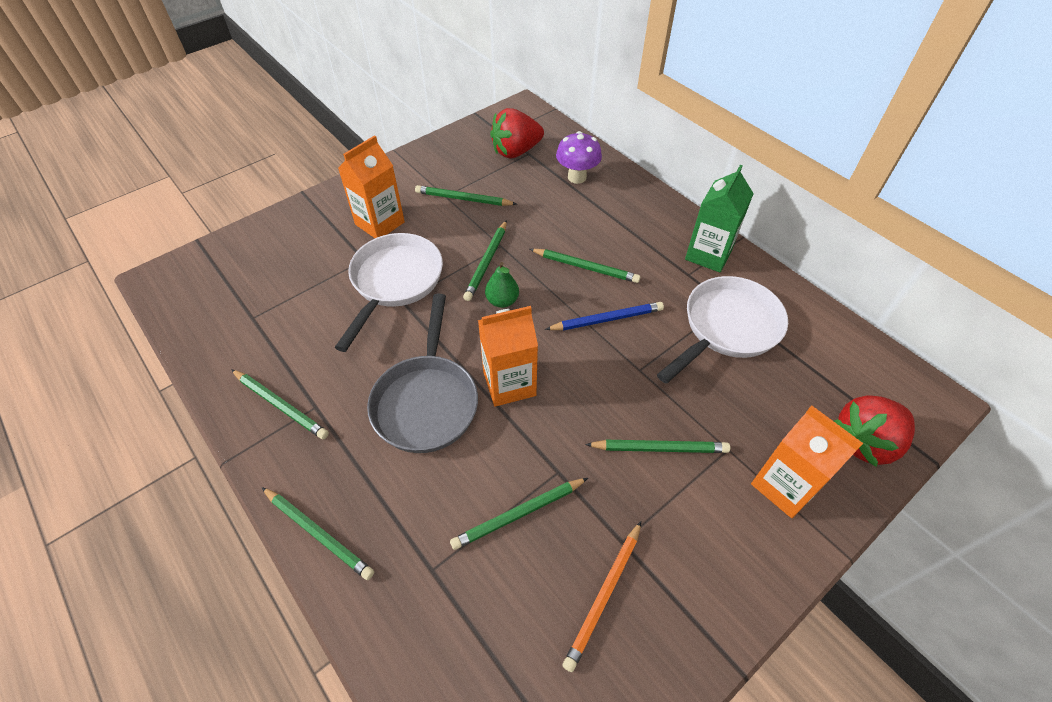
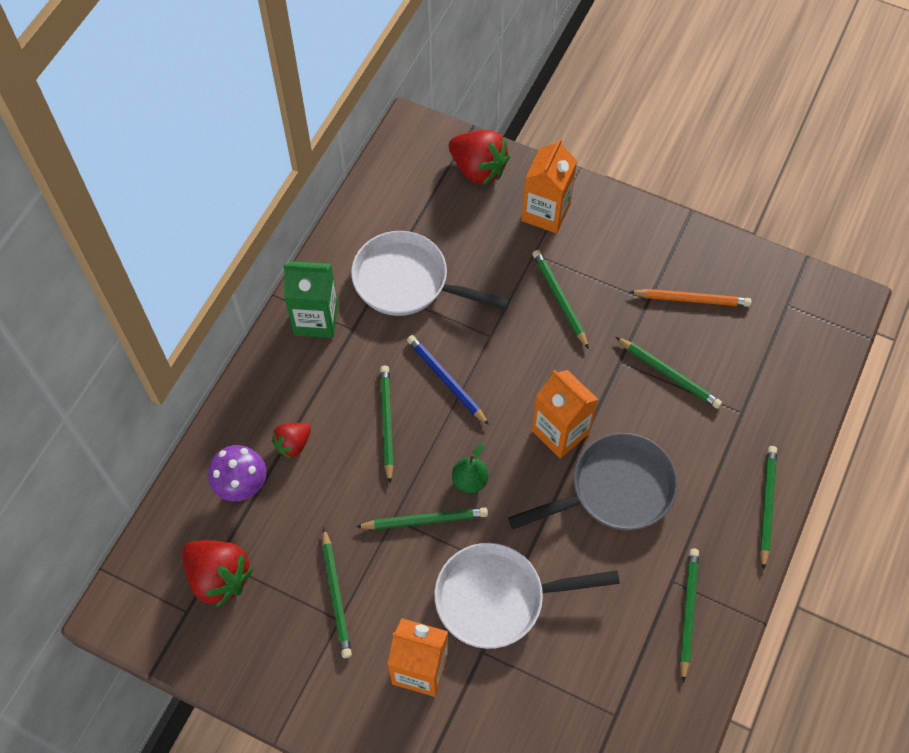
camera: 115 degrees left, 10 degrees up
(596, 210) = (293, 444): none -> red strawberry

